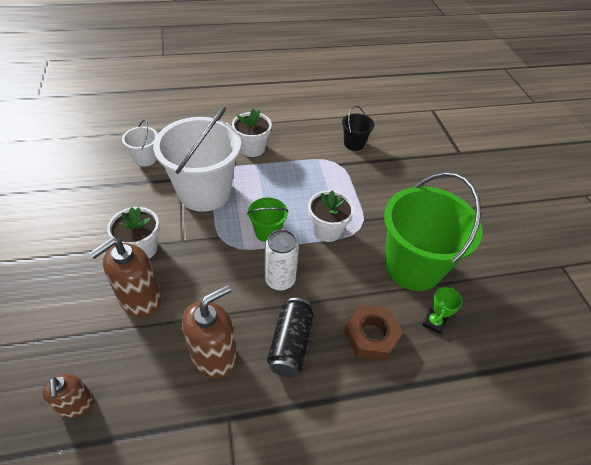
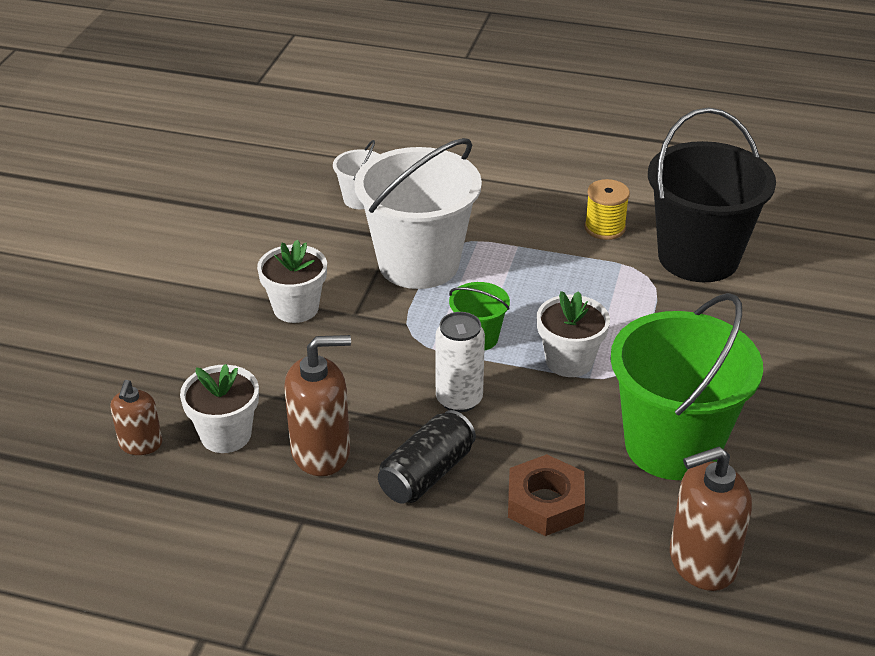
camera: 30 degrees right, 10 degrees down
(140, 299) = (265, 363): brown soap dispenser -> brown soap dispenser (701, 562)
(252, 148) = (525, 223): white flower pot -> white flower pot (226, 435)
(296, 139) = (604, 228): none -> yellow spool
(354, 144) = (698, 257): black bucket -> black bucket, size x2.19
(434, 322) = (652, 520): green trophy -> none

